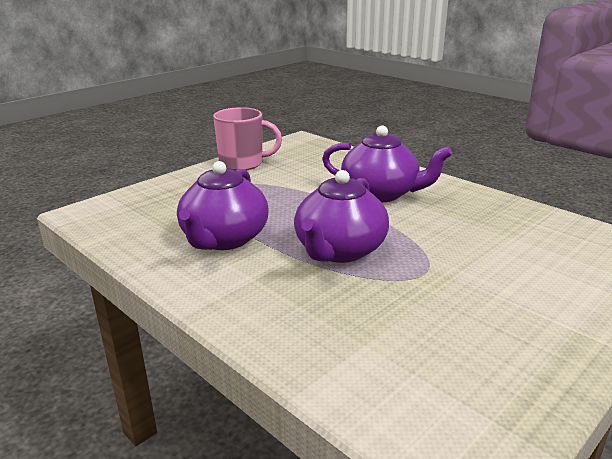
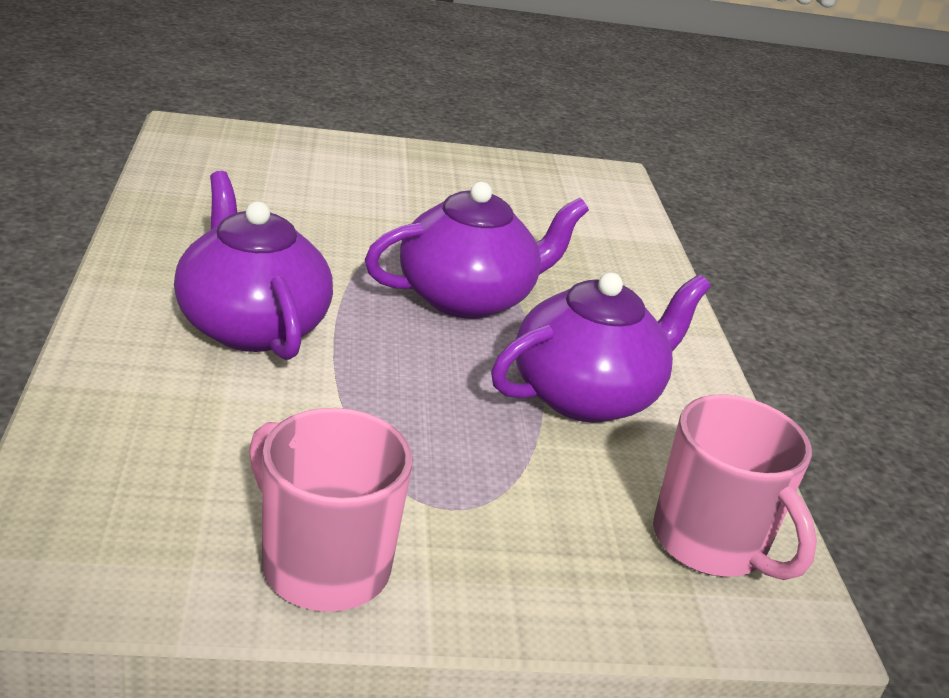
camera: 145 degrees left, 5 degrees up
(124, 217) = (711, 543): none -> pink mug

